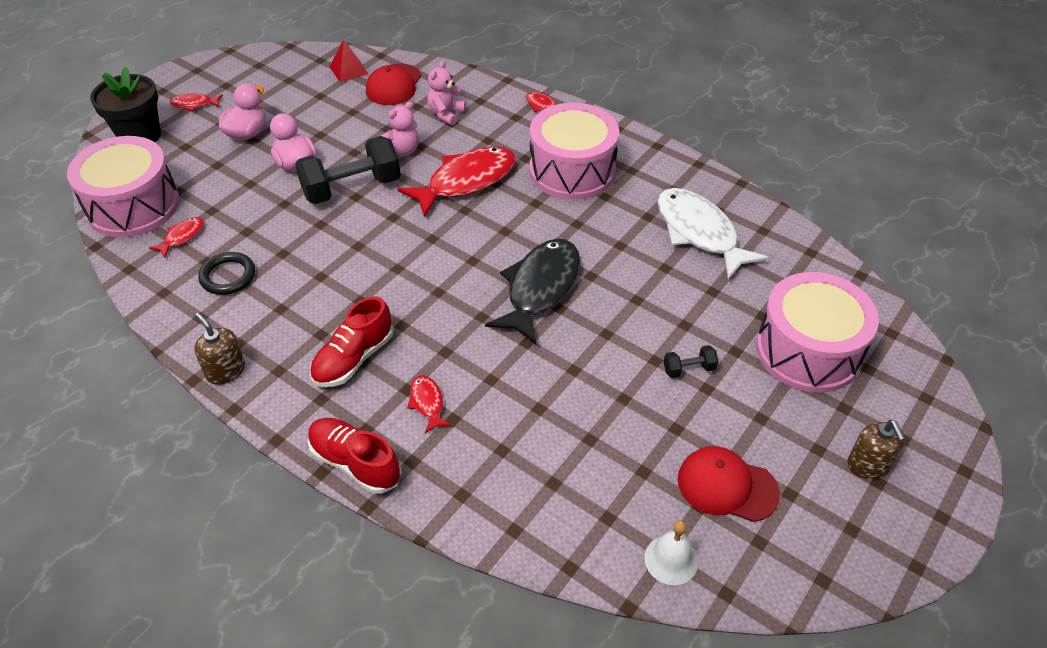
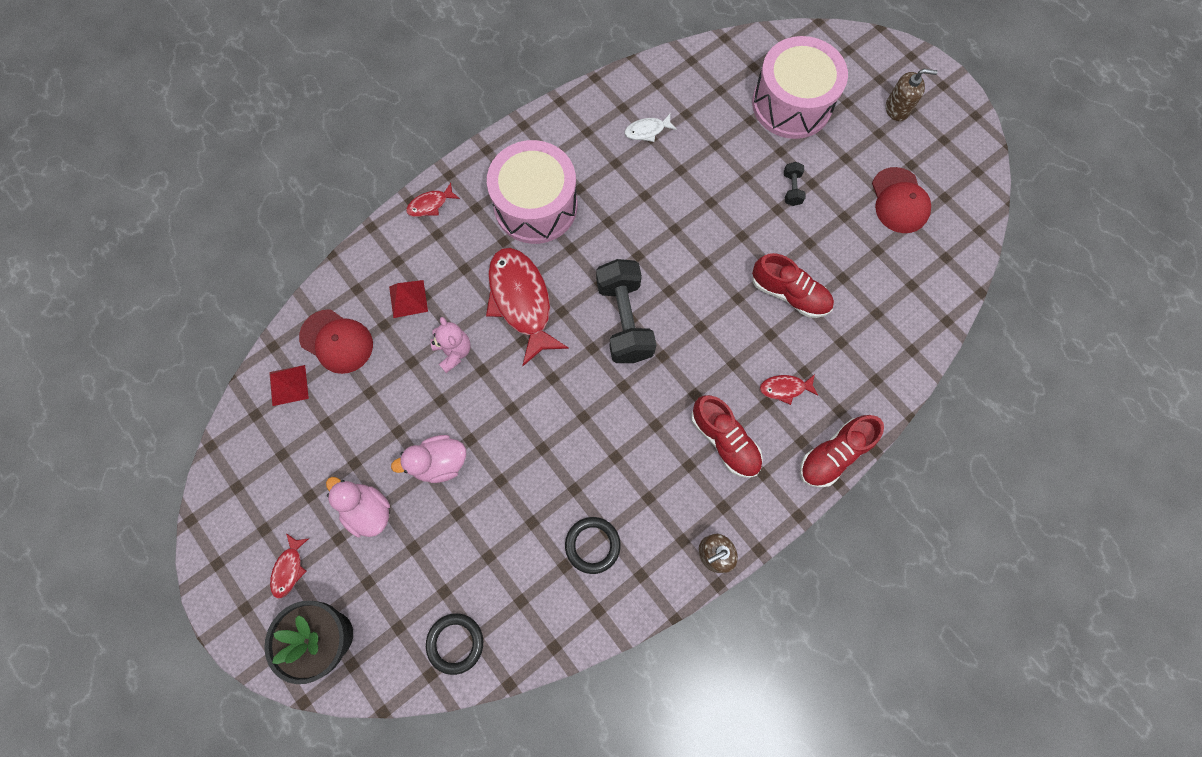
camera: 75 degrees left, 25 degrees up
(133, 206) = (455, 643): pink drum -> black ring
(182, 237) = (521, 590): red fish -> none
(352, 188) = (497, 410): black dumbbell -> black dumbbell (624, 320)
(446, 114) = (408, 298): pink teddy bear -> red pyramid
(540, 288) = (680, 272): black fish -> none
(548, 388) = (789, 294): none -> red shoe
(671, 559) = (950, 255): white bell -> none
(699, 233) = (647, 131): white fish -> white fish, size x0.45
(727, 486) = (899, 201): red cap -> red cap turned 45 degrees counterclockwise

